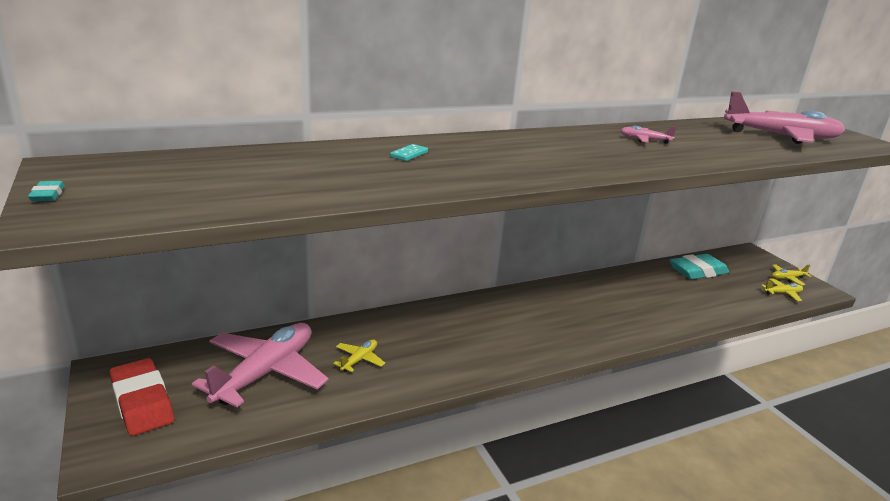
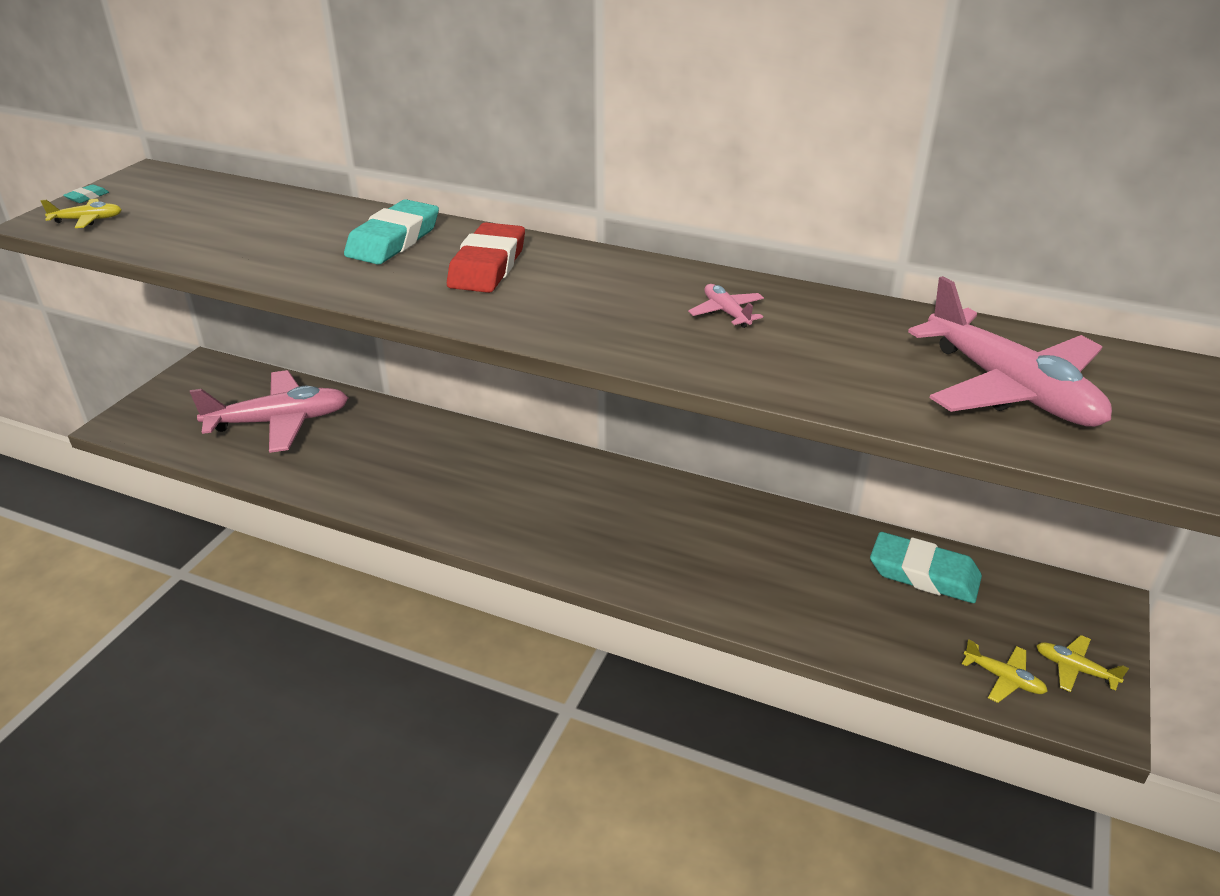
camera: 50 degrees right, 10 degrees up
(142, 402) = (185, 399): red eraser -> red eraser (487, 266)
(359, 360) = (354, 450): yellow plane -> yellow plane (87, 220)
(409, 154) = (393, 240): turquoise domino -> turquoise eraser

